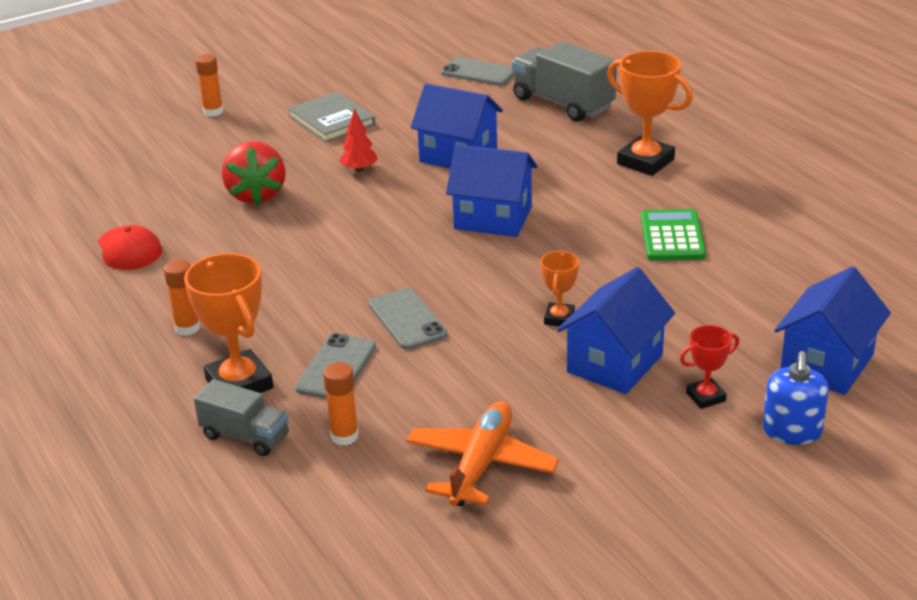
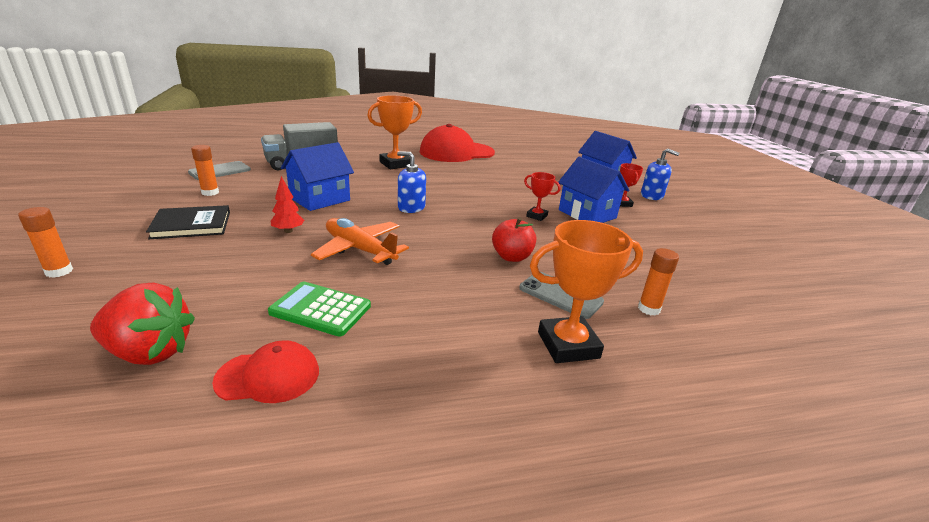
camera: 75 degrees left, 5 degrees down
(187, 328) = (462, 360): orange glue stick -> orange glue stick (210, 192)
(245, 436) = (646, 356): grey truck -> none
(256, 195) = (264, 279): red strawberry -> red strawberry (150, 352)
(332, 120) = (191, 225): grey book -> black book
(407, 319) = (512, 257): grey phone -> red apple
(481, 465) = (681, 268): orange plane -> orange plane (359, 249)
(493, 218) = (411, 207): blue house -> blue soap dispenser
(559, 318) = (537, 216): orange trophy -> red trophy
(672, 236) = (475, 176): green calculator -> green calculator (320, 309)
(778, 193) = (456, 152): none -> red cap

